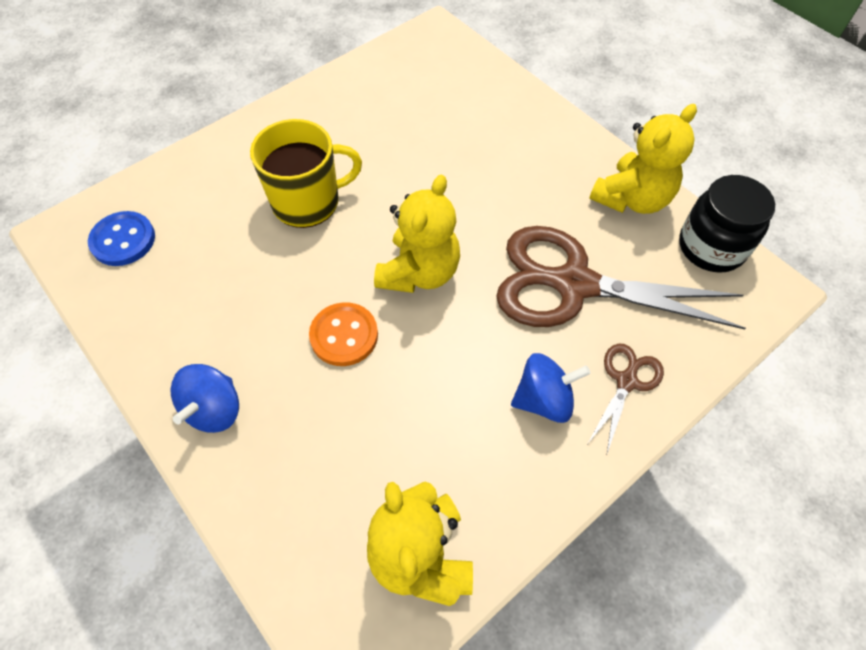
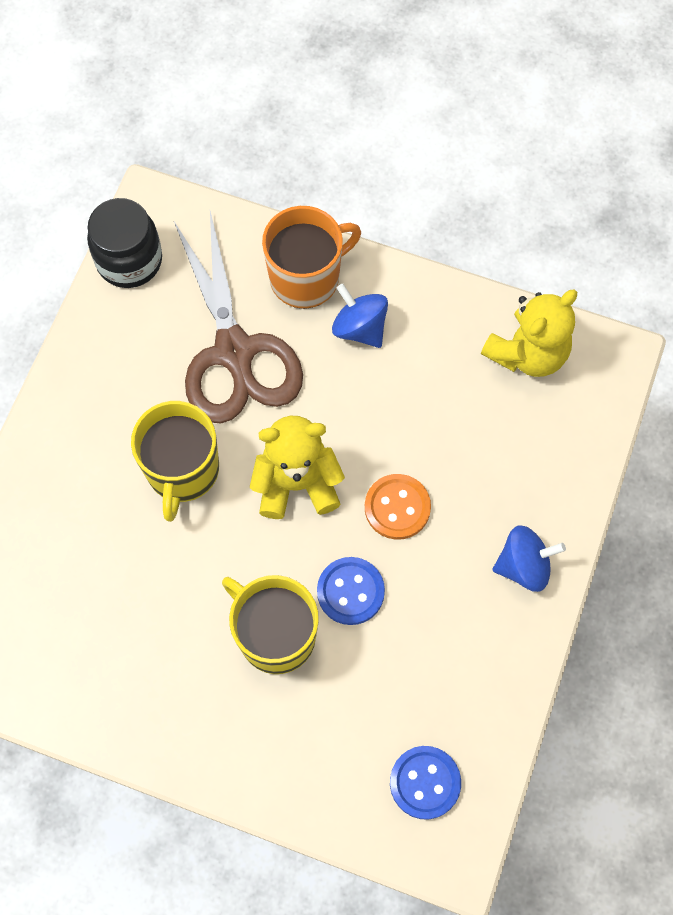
camera: 120 degrees left, 10 degrees up
(300, 265) = (350, 591): none -> blue button
(483, 202) = (182, 470): none -> yellow mug
(627, 380) = (306, 277): brown scissors -> orange mug
(632, 199) = (105, 343): yellow teddy bear -> none

